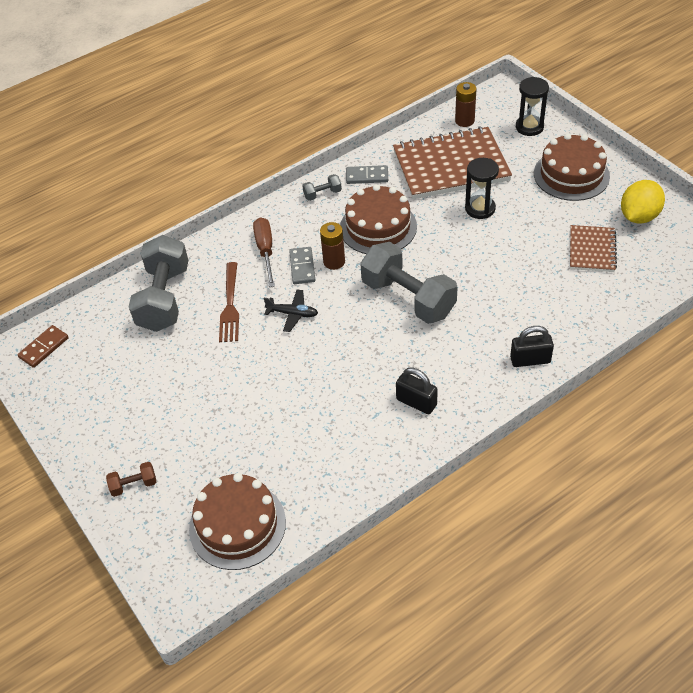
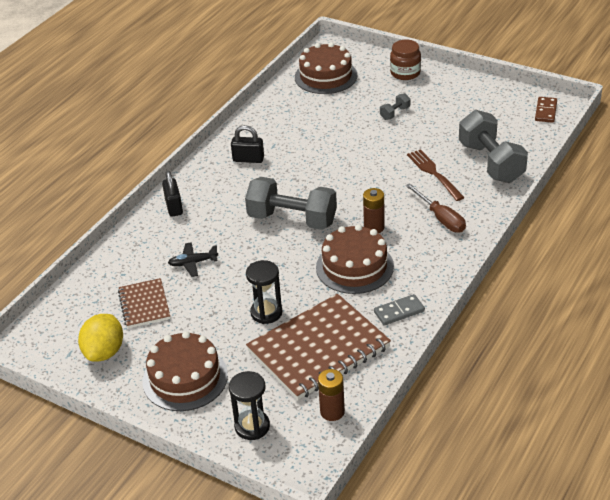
camera: 155 degrees right, 10 degrees down
(134, 485) = (405, 73): brown dumbbell -> brown jar
(292, 314) = (379, 182): black plane -> black plane (193, 263)
(302, 267) = (398, 215): grey domino -> none
(322, 194) = (430, 281): grey dumbbell -> grey dumbbell (395, 113)
(530, 360) = (174, 207): black padlock -> black padlock turned 75 degrees counterclockwise

